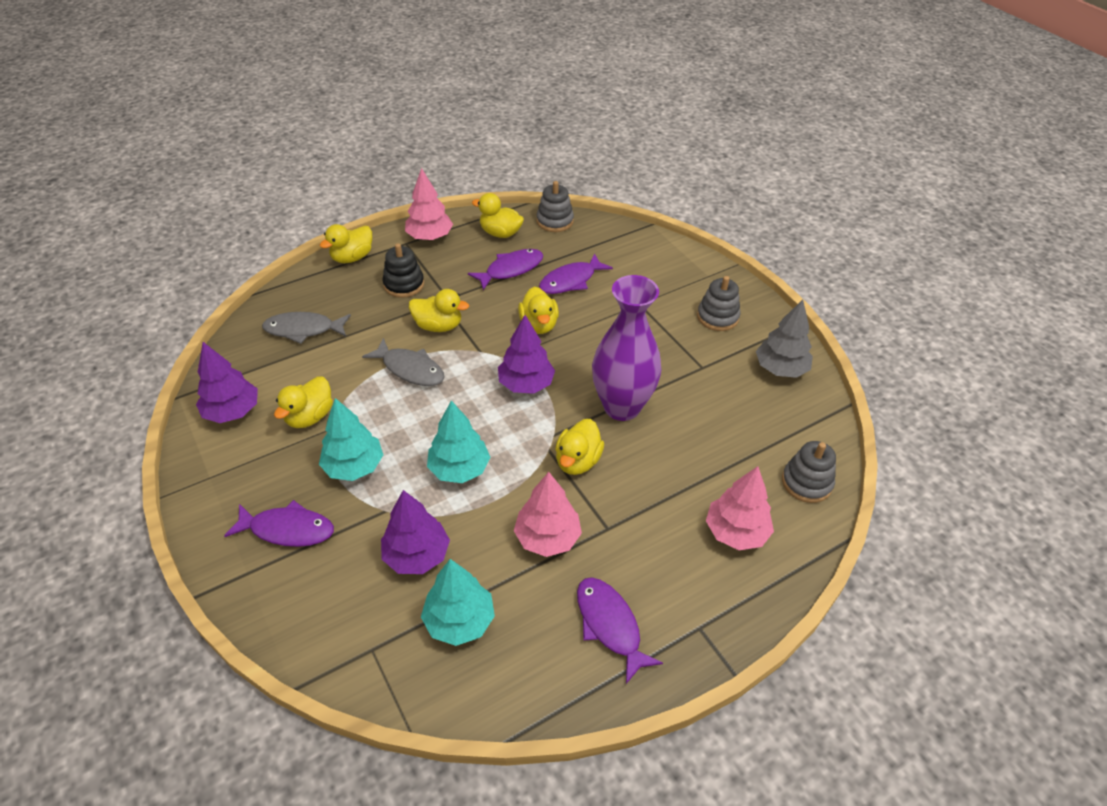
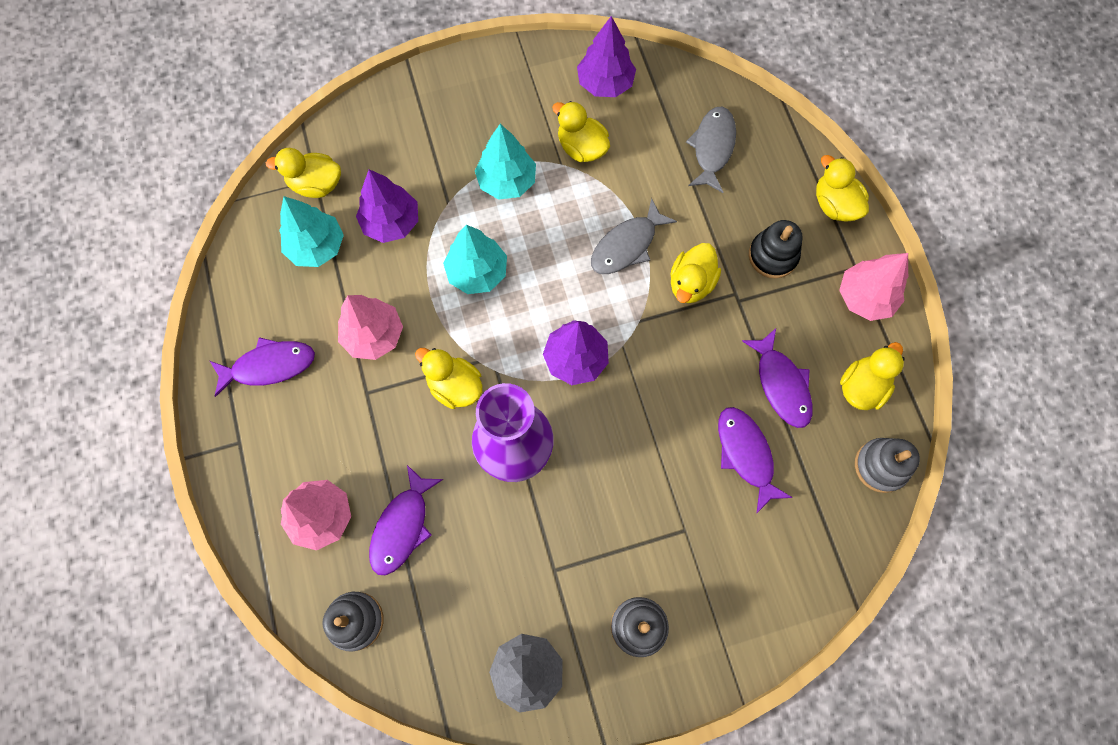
camera: 105 degrees right, 25 degrees up
(287, 529) = (451, 125): purple fish -> purple fish (402, 526)
(539, 325) = (670, 395): yellow duck -> yellow duck (316, 184)

